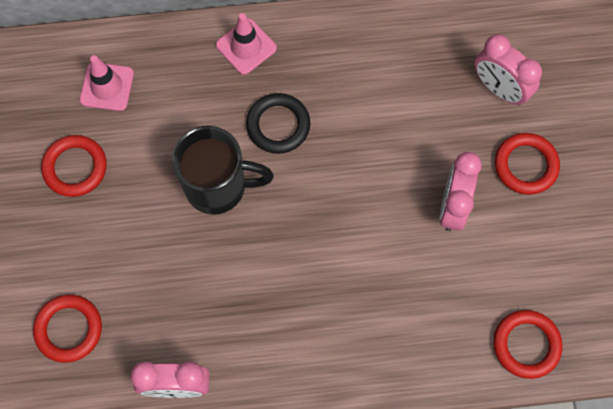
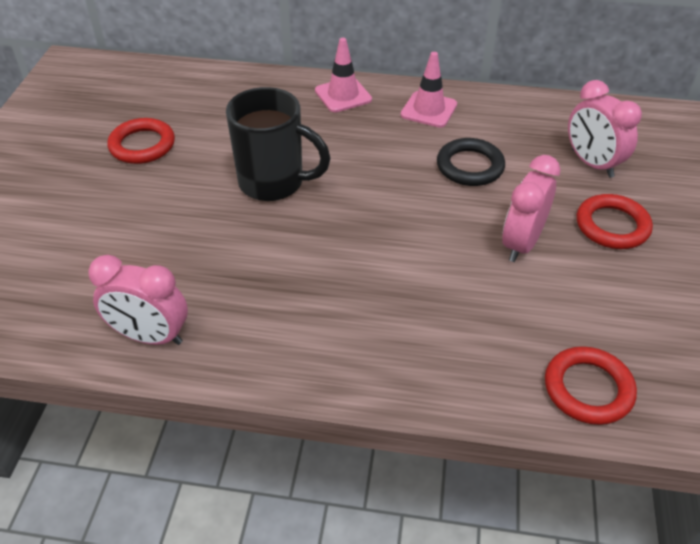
camera: 15 degrees right, 25 degrees down
(69, 329) = (63, 262): red ring -> none
(107, 87) = (202, 99): pink traffic cone -> pink traffic cone (429, 110)
(278, 125) = (353, 150): black ring -> black ring (470, 166)

